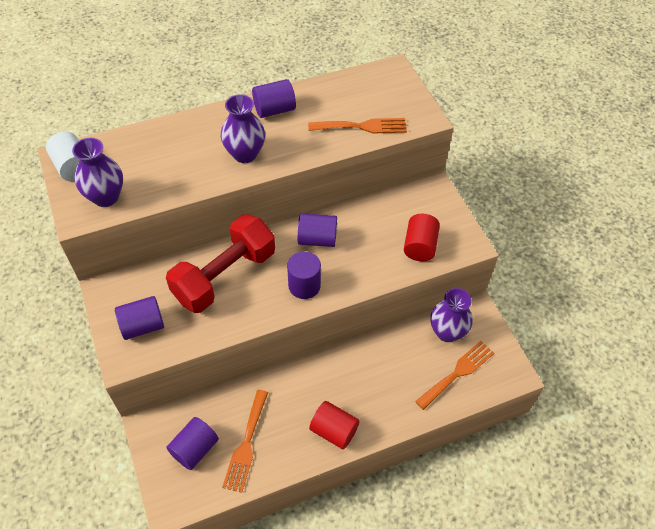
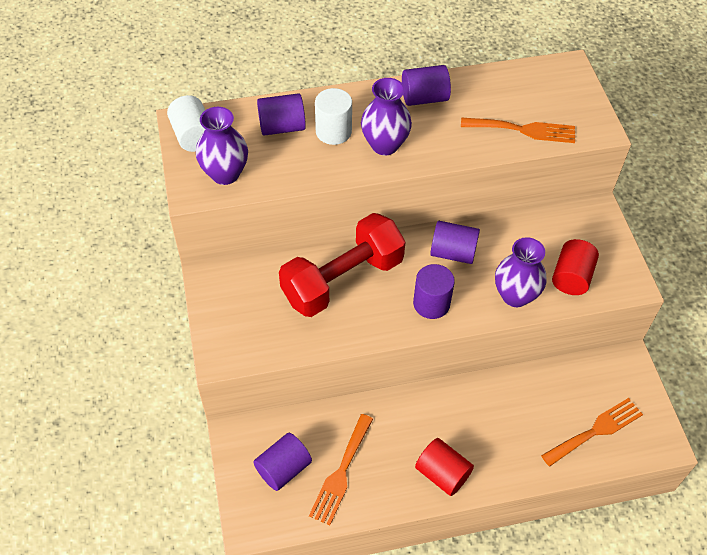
camera: 10 degrees right, 0 degrees up
(143, 326) = (245, 322): purple cylinder -> purple cylinder (282, 127)
(199, 148) = (333, 131): none -> white cylinder
(447, 332) = (590, 382): purple vase -> purple vase (515, 295)

